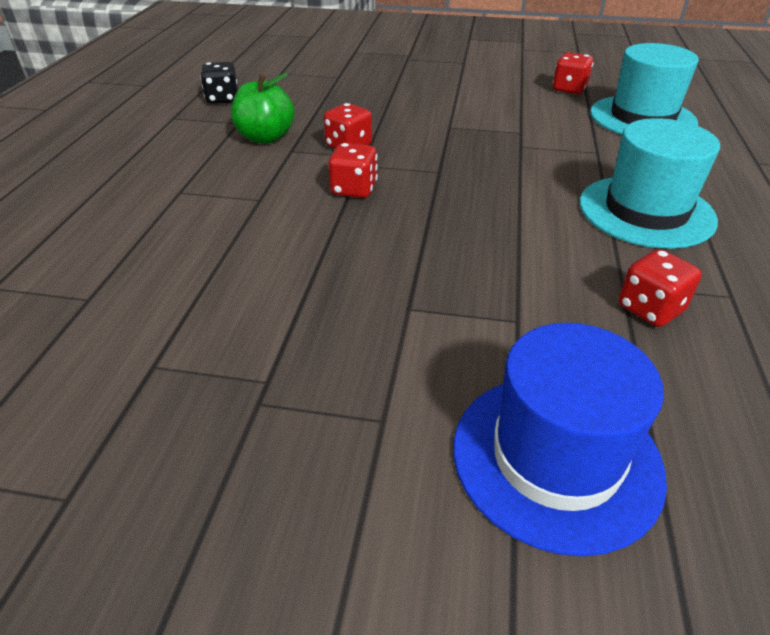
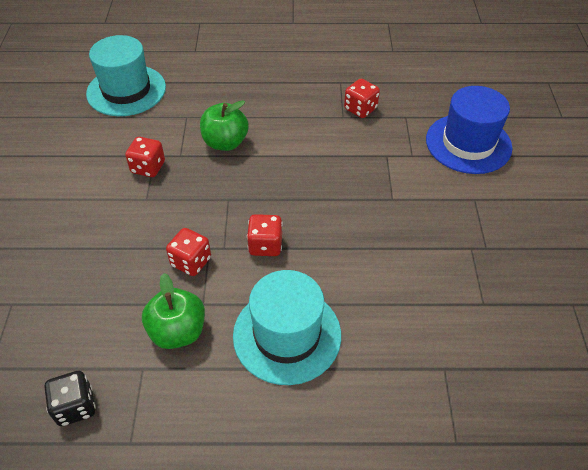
camera: 100 degrees left, 10 degrees up
(545, 175) = (225, 142): none -> green apple
(569, 89) = (65, 126): red dice -> red dice (148, 167)
(646, 211) = (265, 101): turquoise hat -> turquoise hat (287, 335)

